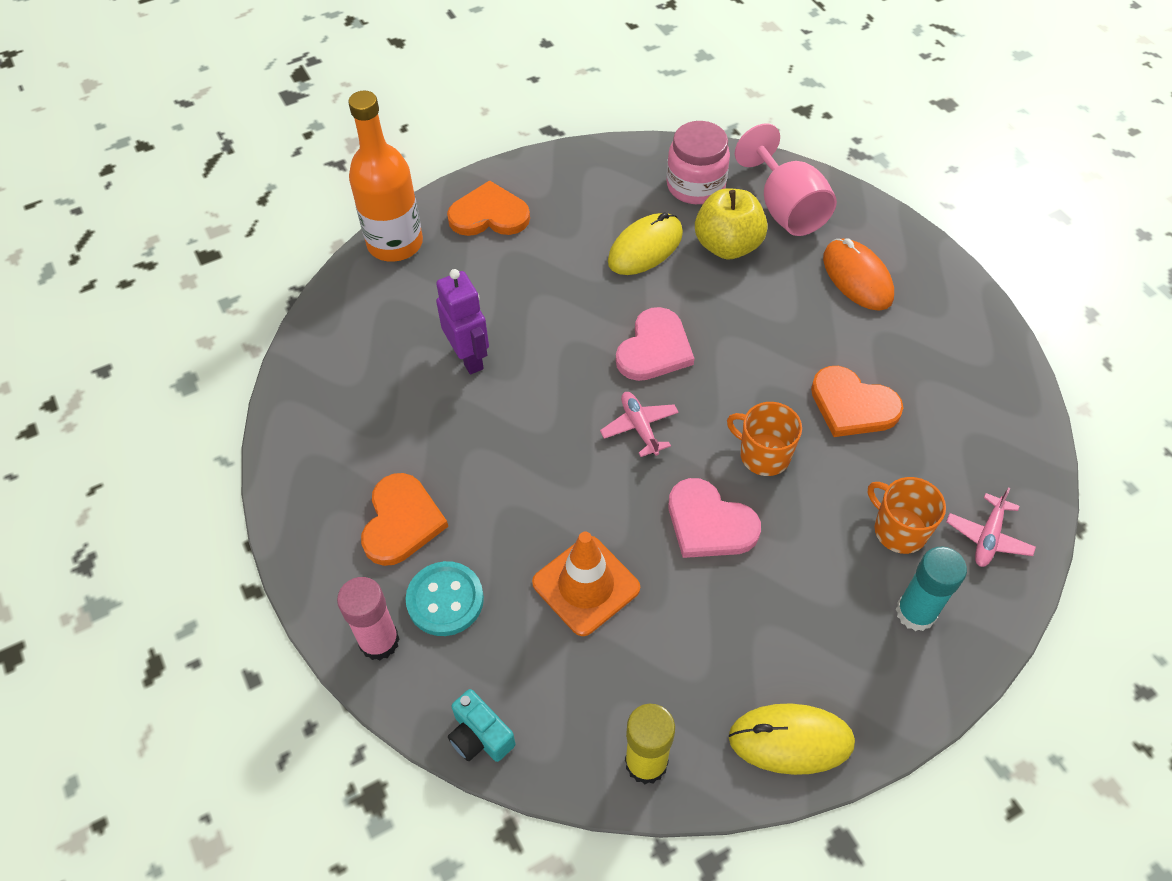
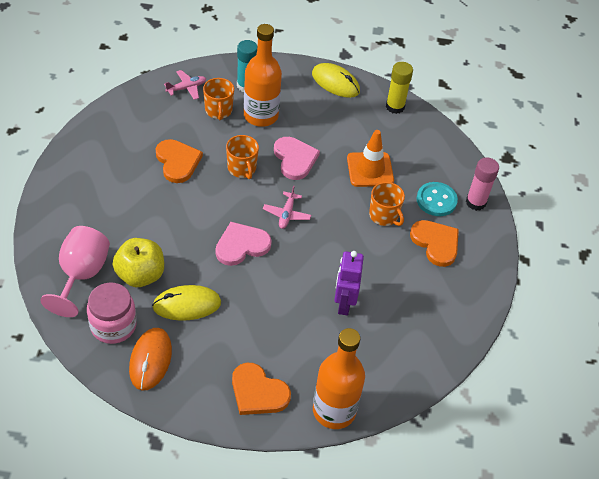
camera: 150 degrees left, 5 degrees down
(401, 522) = (436, 243): orange heart -> orange heart turned 105 degrees clockwise
(480, 736) = (453, 149): turquoise camera -> none
(506, 516) = (384, 216): none -> orange mug
(832, 567) = (261, 116): none -> orange bottle
(857, 277) = (96, 213): orange mouse -> orange mouse (150, 360)

